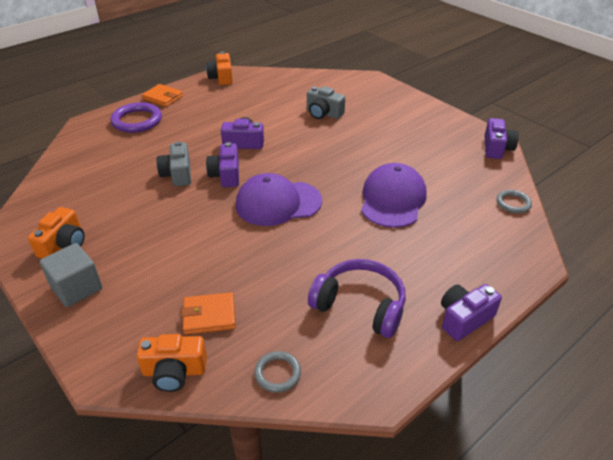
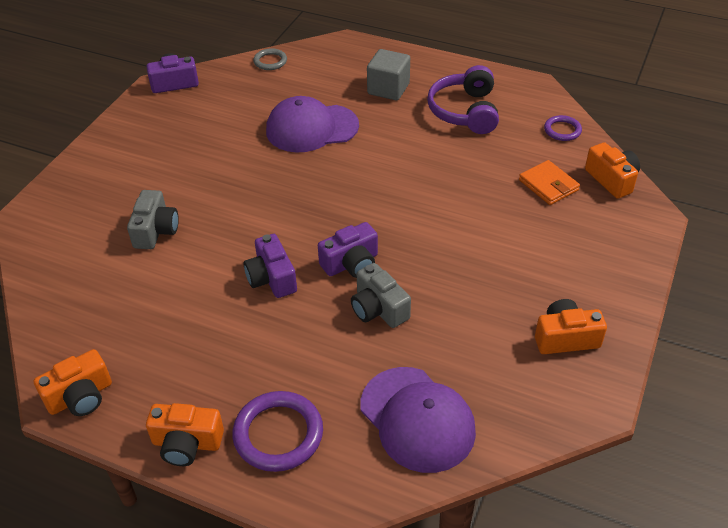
camera: 115 degrees left, 5 degrees up
(77, 288) = (602, 287): grey cube -> grey cube (388, 89)
(163, 97) = (187, 443): orange wallet -> orange camera
(177, 174) = (378, 309): grey camera -> grey camera turned 90 degrees clockwise
(277, 373) = (562, 130): grey ring -> purple ring
(278, 203) = (372, 201): purple cap -> purple cap (417, 419)
(464, 319) = (435, 63): purple camera -> none

